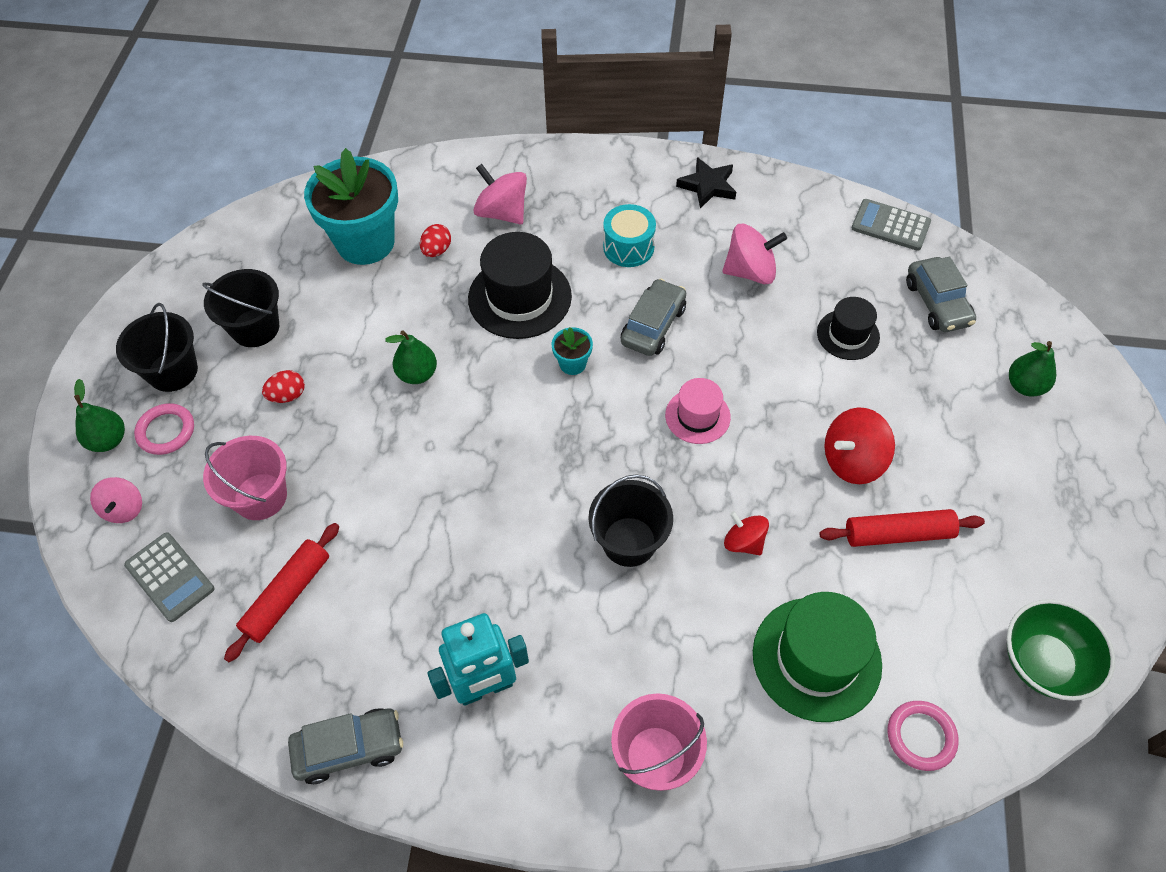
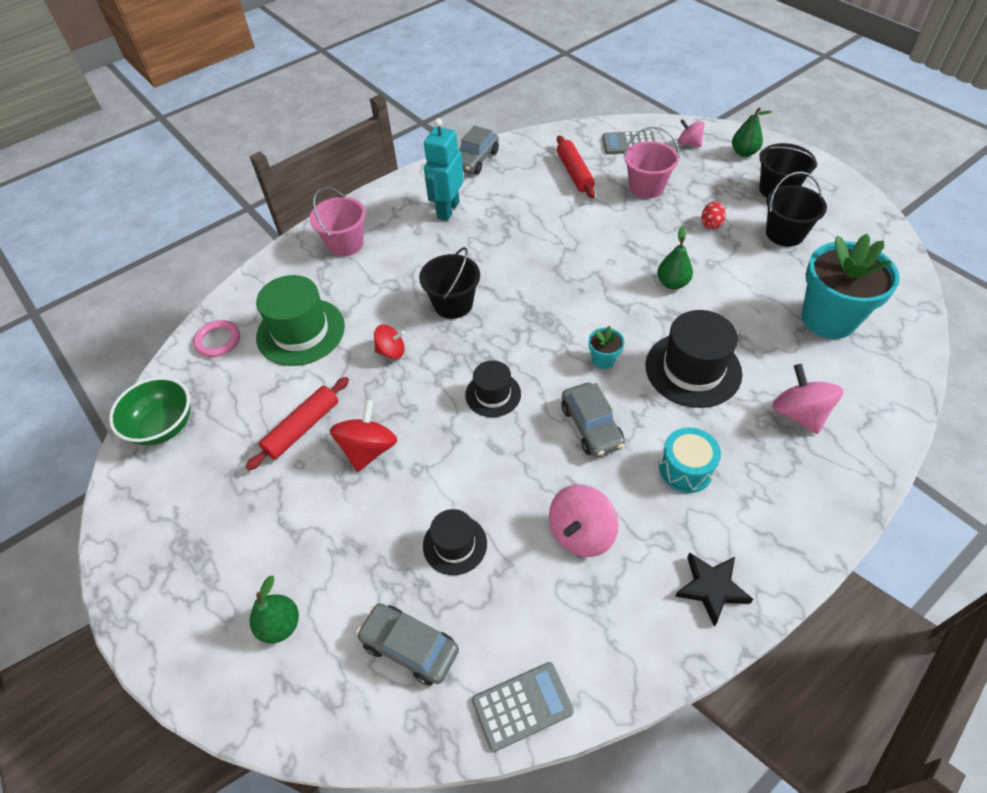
camera: 135 degrees right, 5 degrees down
(166, 431) = (730, 172): pink ring -> none
(437, 250) = (785, 352): red egg -> none
(502, 212) = (799, 414): pink spinning top -> pink spinning top turned 105 degrees counterclockwise
(697, 416) = (493, 394): pink hat -> black hat

